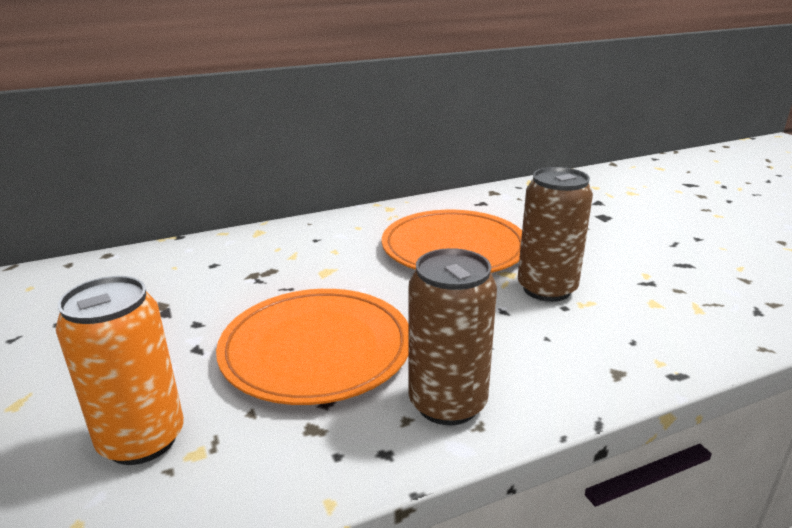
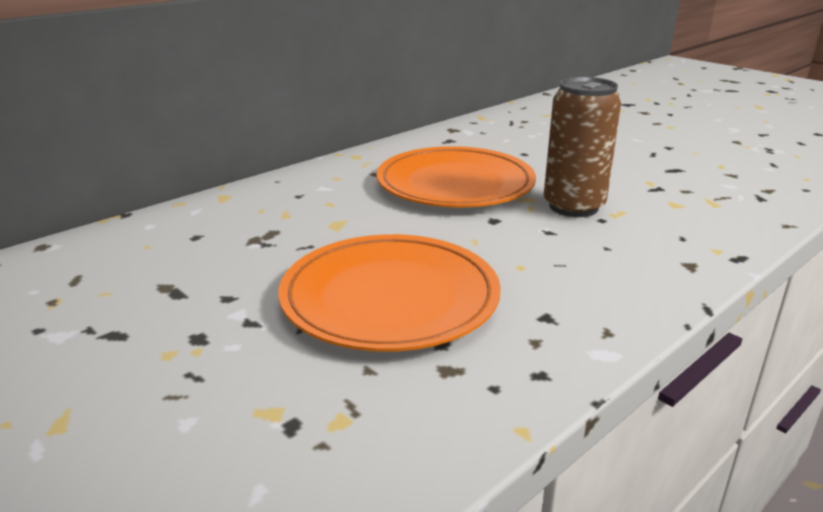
camera: 20 degrees left, 0 degrees up
(142, 440) = (263, 423): orange can -> none
(447, 403) = (563, 319): brown can -> none

